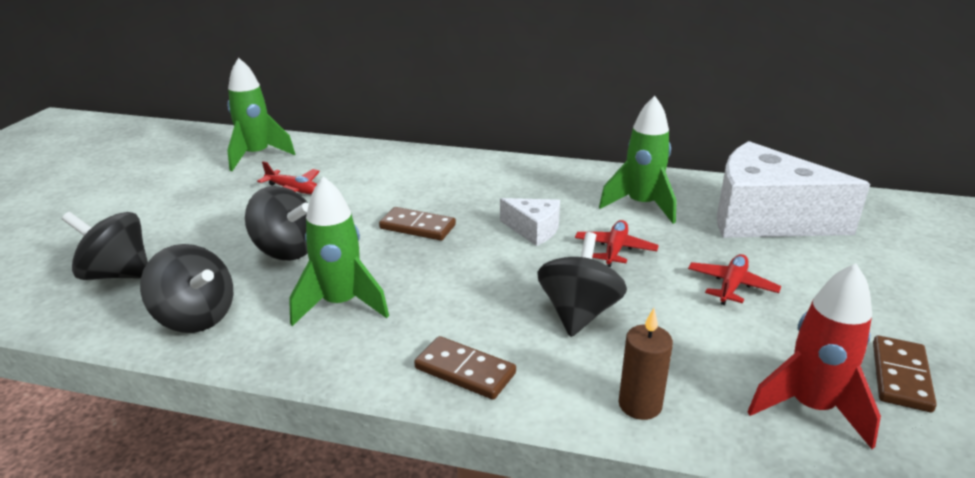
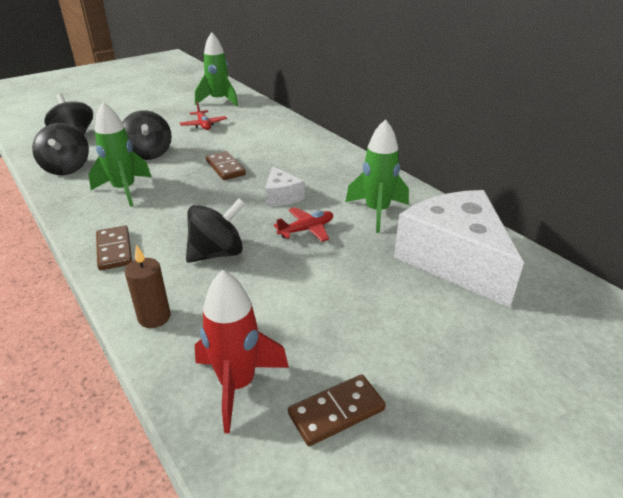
camera: 40 degrees right, 5 degrees up
(731, 286) = (337, 288): red plane -> none

